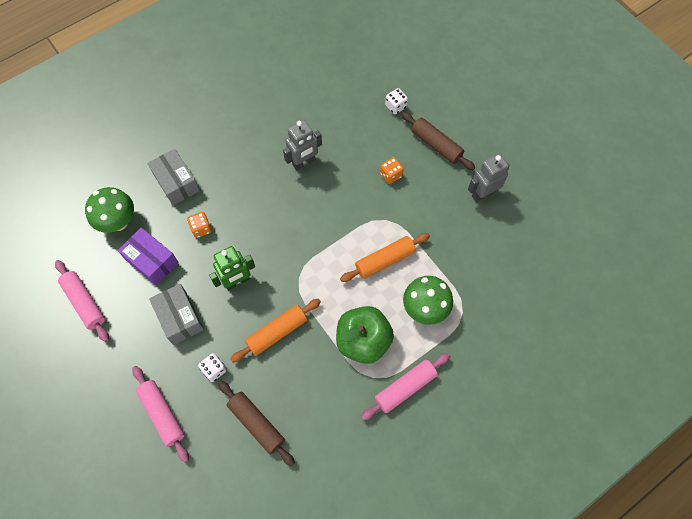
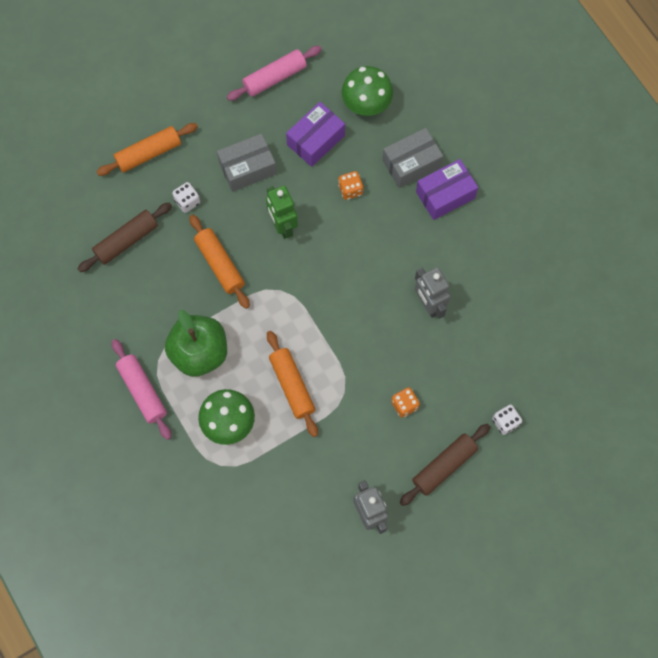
camera: 95 degrees right, 5 degrees up
(162, 414) = (149, 153): pink rolling pin -> orange rolling pin
(205, 156) = (445, 195): none -> purple box

